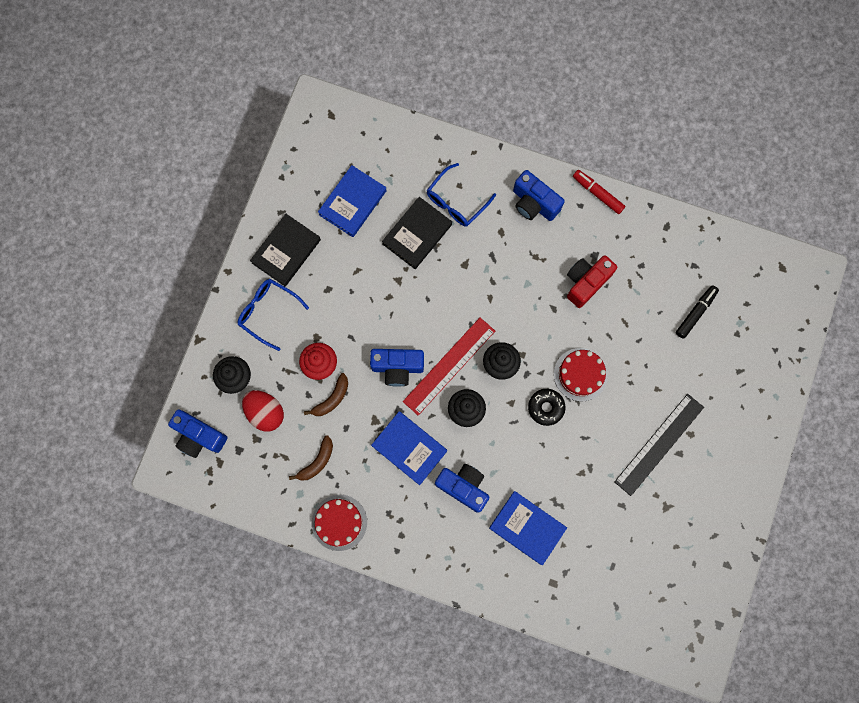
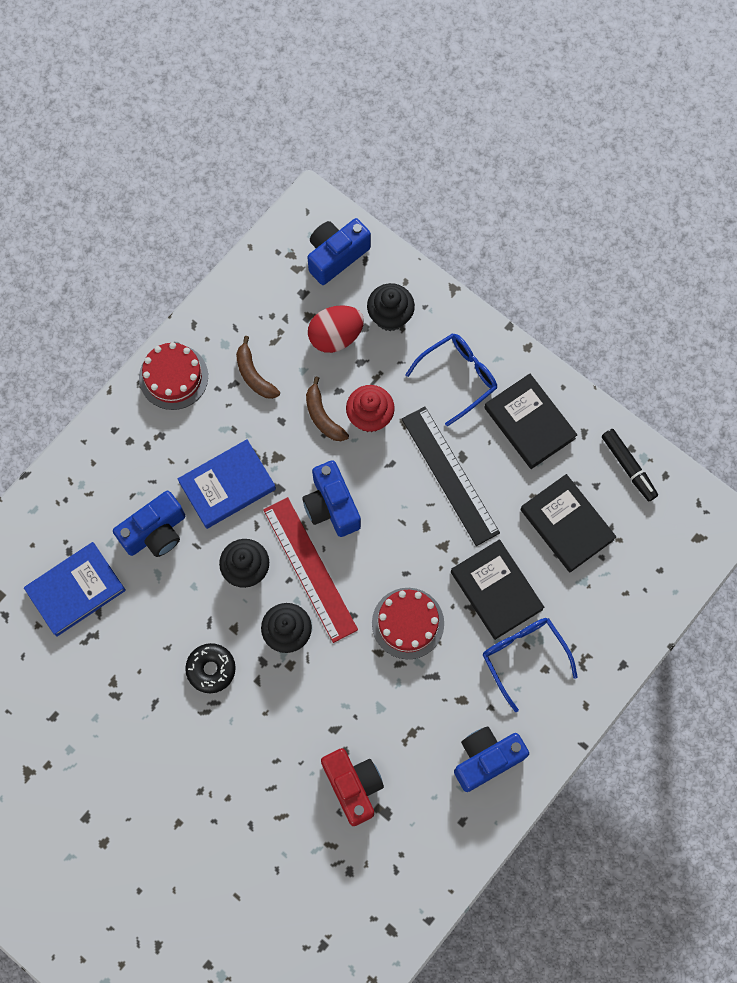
camera: 110 degrees right, 5 degrees down
(352, 202) = (567, 524): blue book -> black book
(397, 368) = (331, 506): blue camera -> blue camera turned 45 degrees counterclockwise
(580, 374) = (235, 730): red cake -> red cake (408, 623)
(597, 193) = (471, 852): red marker -> none
(659, 444) = (107, 796): black ruler -> black ruler (449, 475)
(695, 313) = (257, 919): black marker -> black marker (628, 467)

